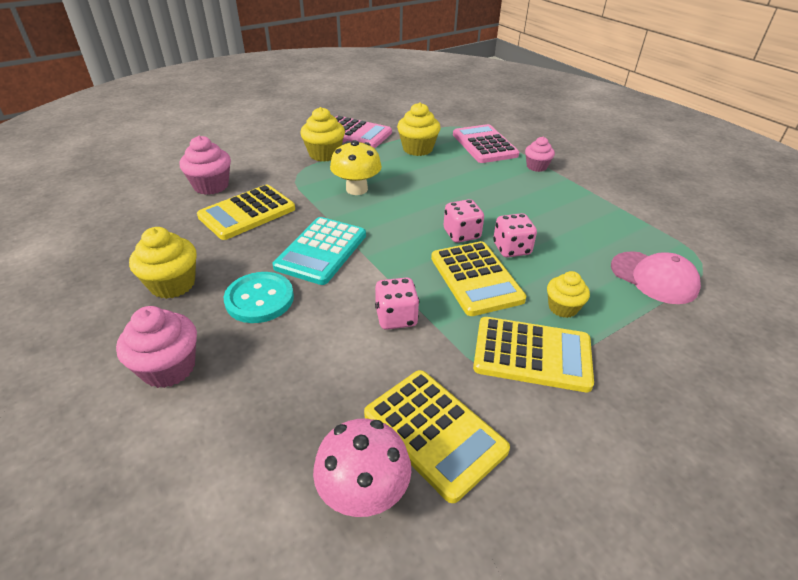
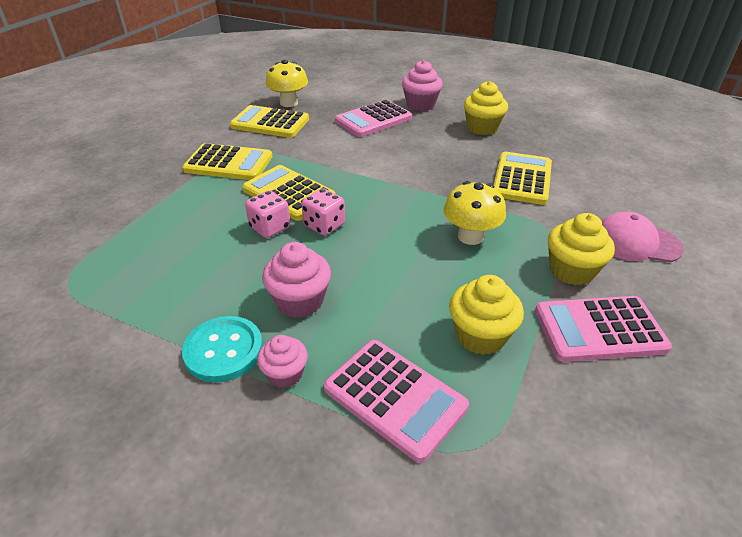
camera: 150 degrees right, 0 degrees up
(211, 186) = (595, 189): pink cupcake -> pink cupcake (300, 301)
(259, 299) = (421, 137): turquoise button -> turquoise button (224, 350)
(274, 363) = (373, 119): none -> pink calculator
(321, 251) = (423, 173): turquoise calculator -> none
(364, 493) = (289, 103): pink mushroom -> yellow mushroom
(396, 317) = (327, 155): pink dice -> none
(532, 355) = (228, 163): yellow calculator -> yellow calculator turned 150 degrees counterclockwise
(563, 308) = (212, 195): yellow cupcake -> none
(654, 277) = (127, 246): pink cap -> pink cap (636, 242)

